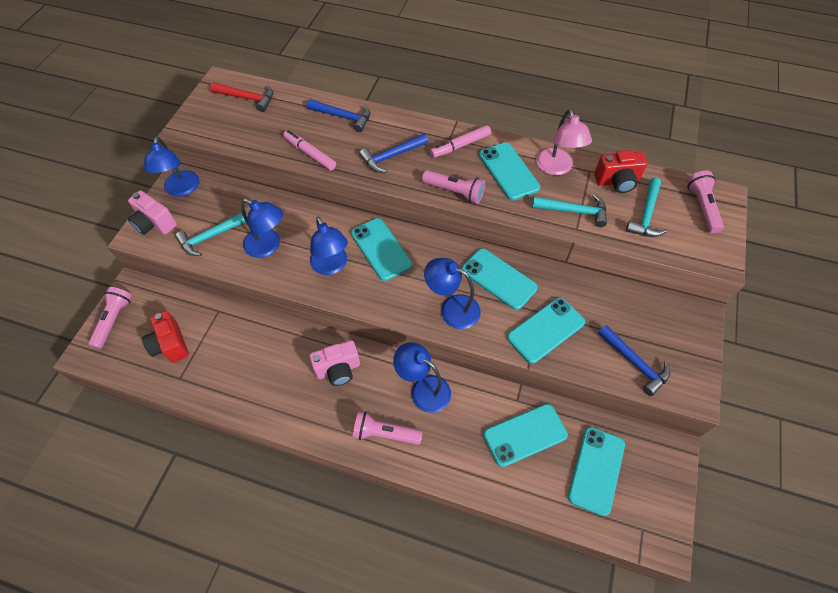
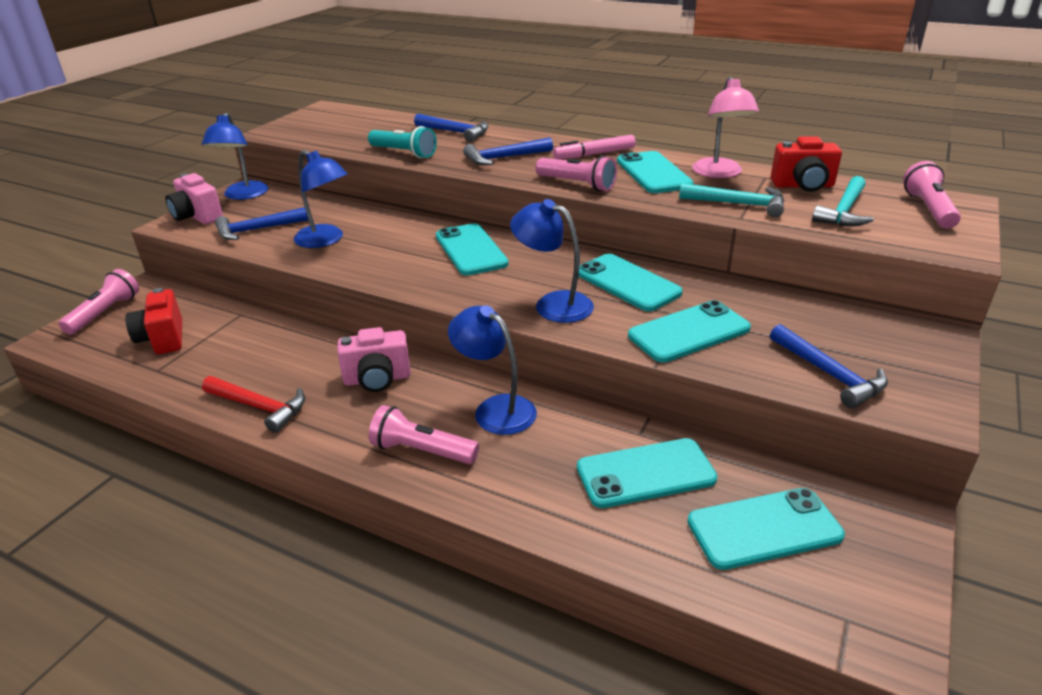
camera: 10 degrees right, 25 degrees down
(210, 237) = (257, 230): turquoise hammer -> blue hammer
(247, 98) = (349, 118): red hammer -> red hammer (260, 407)
(310, 154) = (404, 153): pink marker -> turquoise flashlight
(331, 266) = (399, 259): blue lamp -> none
(596, 470) = (764, 528): turquoise phone -> turquoise phone turned 45 degrees clockwise

